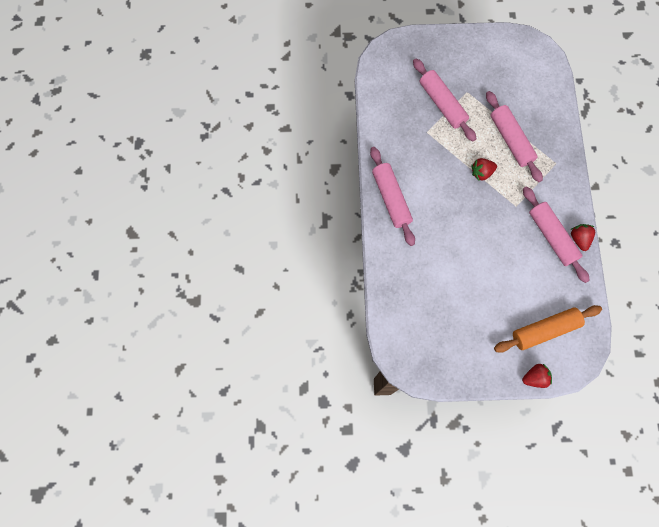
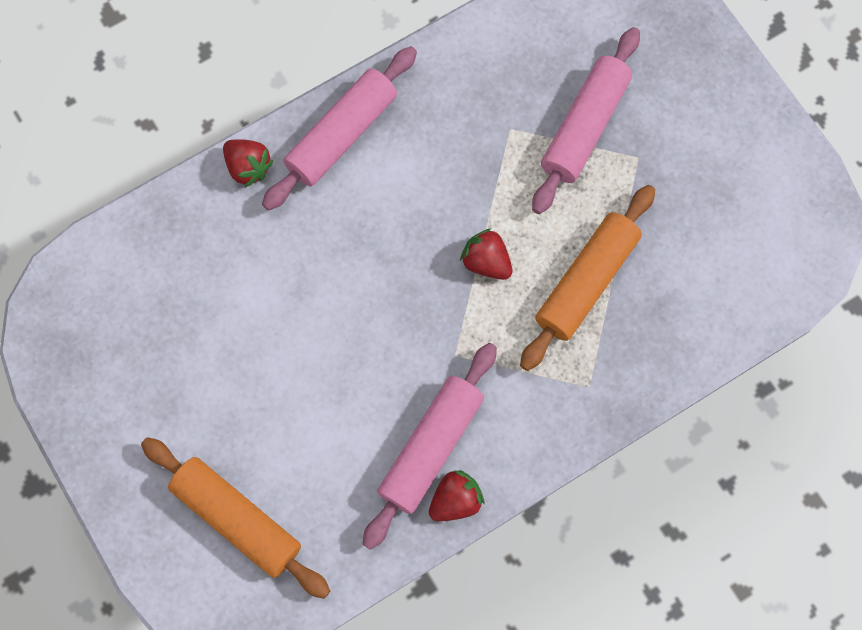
camera: 60 degrees right, 0 degrees up
(511, 140) = (586, 282): pink rolling pin -> orange rolling pin
(534, 377) = (137, 542): red strawberry -> red strawberry (248, 167)

